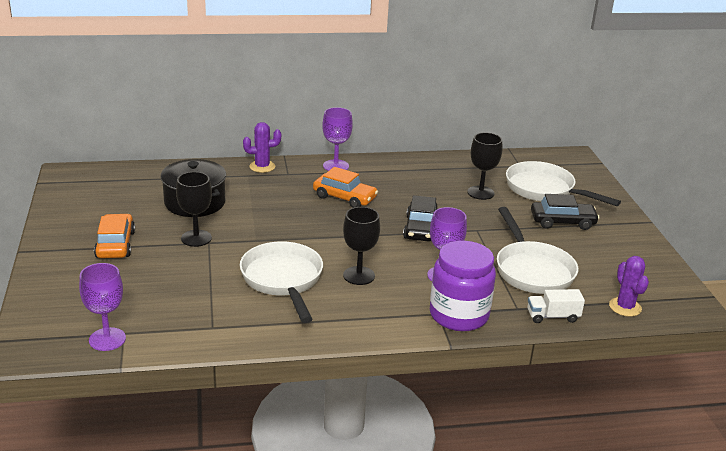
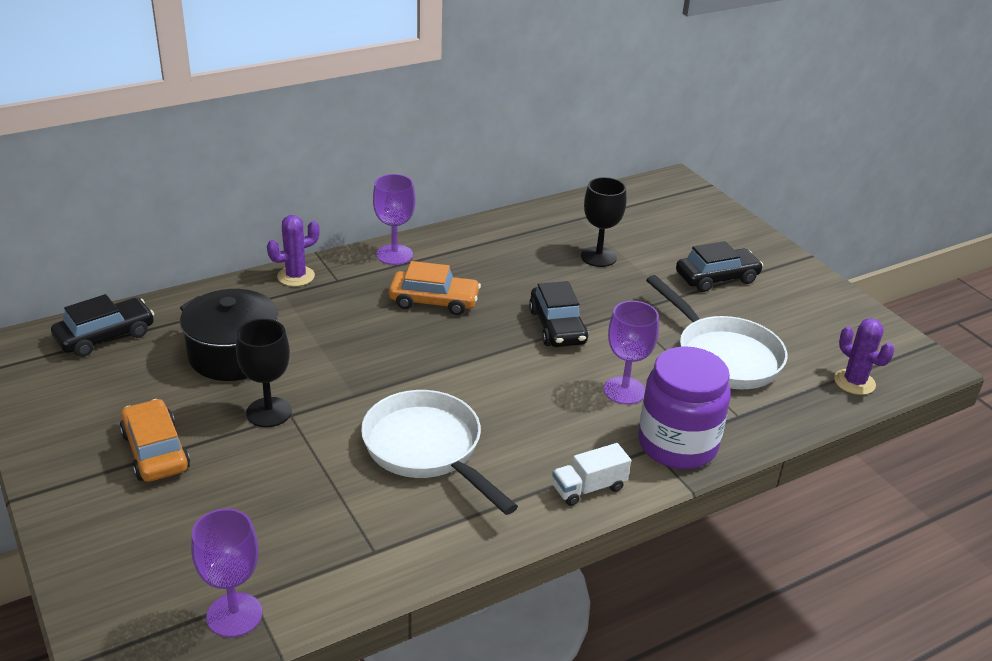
camera: 20 degrees left, 5 degrees up
(124, 177) = (105, 336): none -> black car
(359, 275) = (521, 417): black goblet -> none
(544, 190) = (670, 237): white pan -> none
(552, 316) = (784, 417): white truck -> white truck (589, 488)

